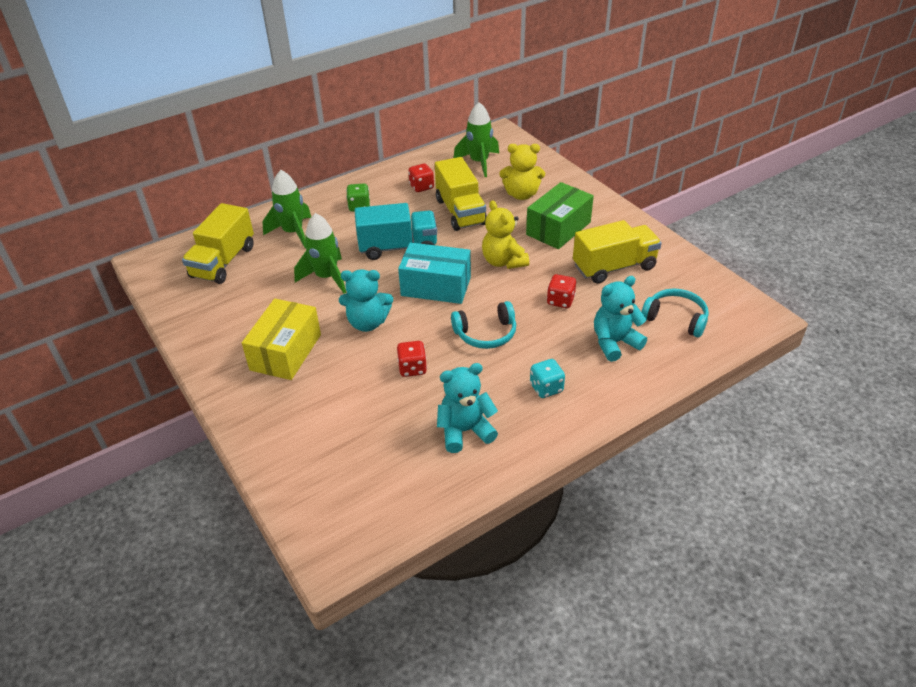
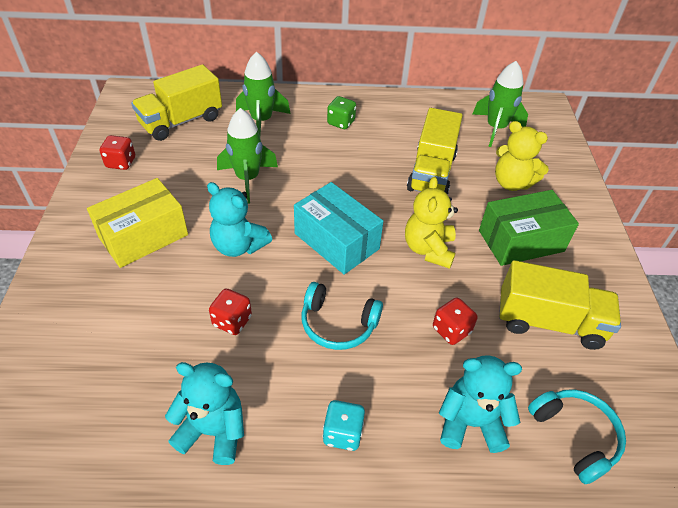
camera: 30 degrees right, 5 degrees up
(398, 247) = (338, 180): turquoise truck -> none
(421, 187) = (416, 129): red dice -> red dice (121, 162)

